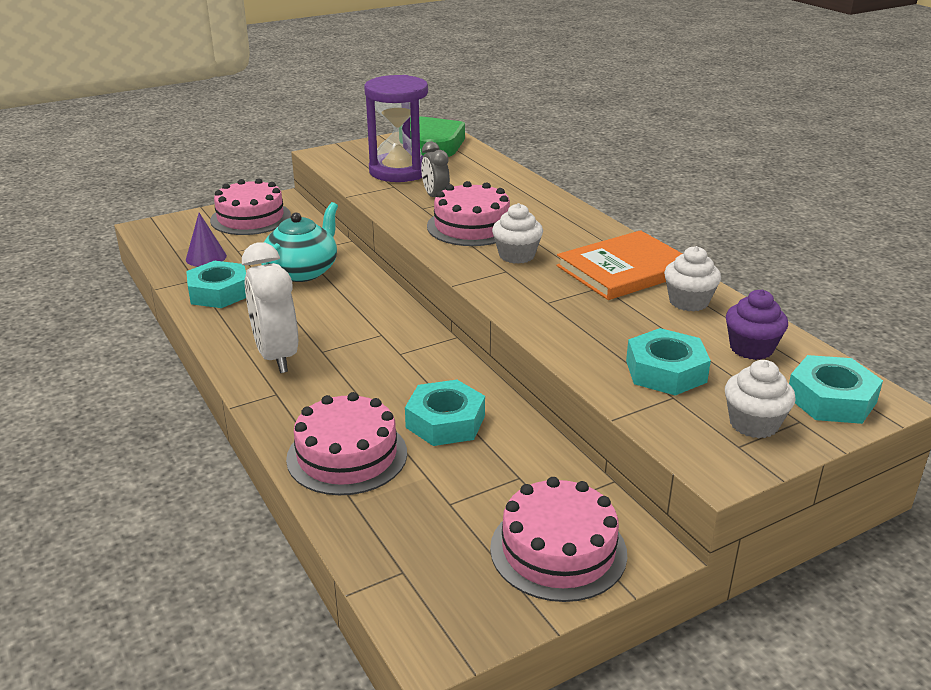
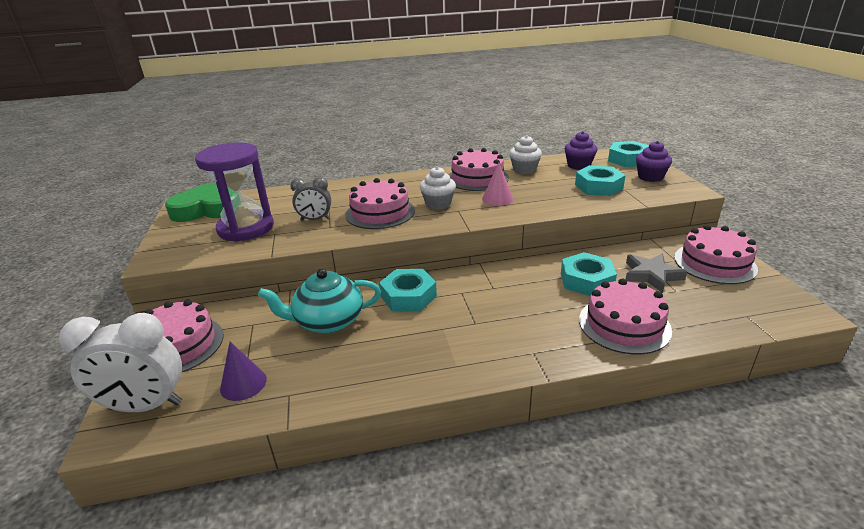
camera: 70 degrees left, 0 degrees up
(219, 292) = (332, 377): turquoise nut -> turquoise nut (408, 296)
(276, 356) = (474, 348): white clock -> white clock (145, 406)
(303, 271) = (328, 321): turquoise teapot -> turquoise teapot turned 60 degrees counterclockwise
(485, 480) = (651, 275): none -> grey star
(560, 292) = (497, 198): none -> pink cone
(624, 269) = (477, 178): orange book -> pink cake
(753, 424) = (650, 177): white cupcake -> purple cupcake

